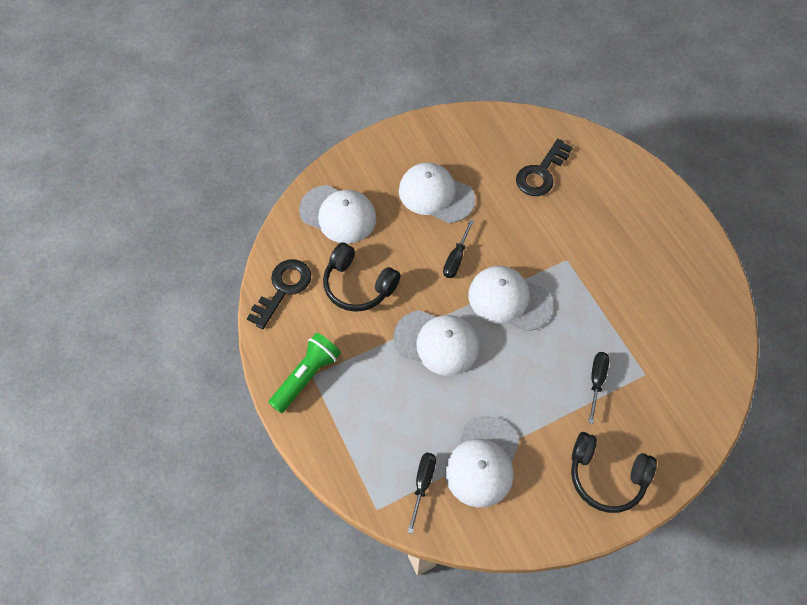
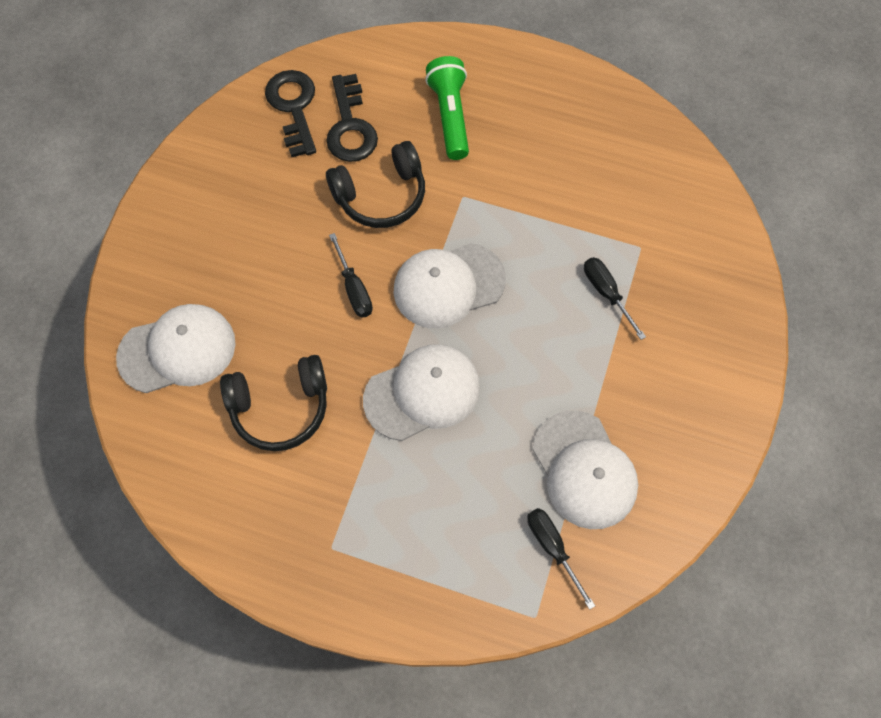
camera: 45 degrees left, 5 degrees up
(283, 289) = (200, 486): black key -> black key (294, 107)
(307, 376) = (326, 555): green flashlight -> green flashlight (450, 116)
(436, 195) = (264, 239): white cap -> none
(606, 476) = (701, 376): black headphones -> black headphones (381, 196)

